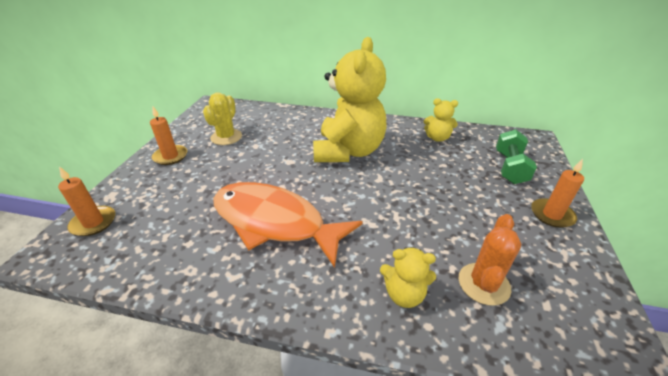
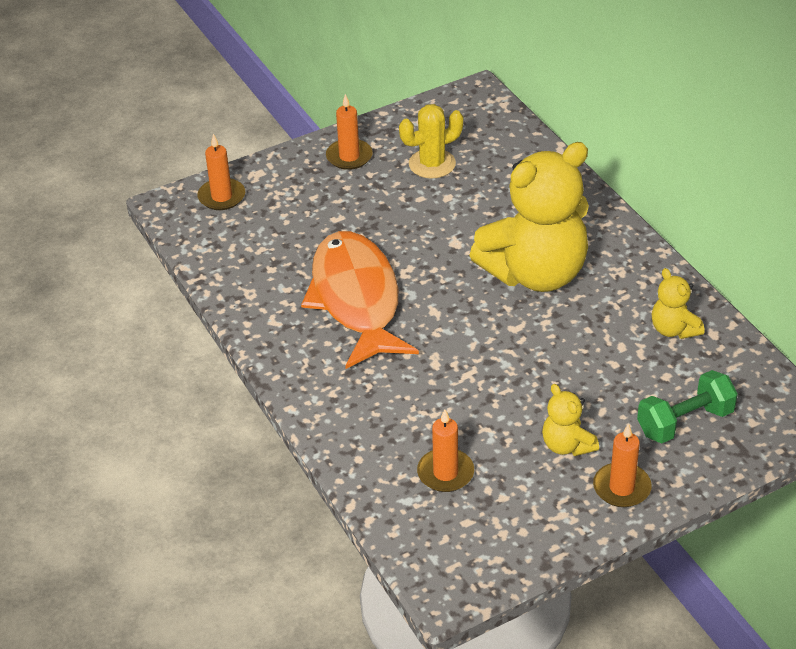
camera: 50 degrees right, 5 degrees up
(404, 294) = (374, 429): yellow teddy bear -> yellow teddy bear (567, 445)
(483, 284) = (445, 473): orange cactus -> orange candle

